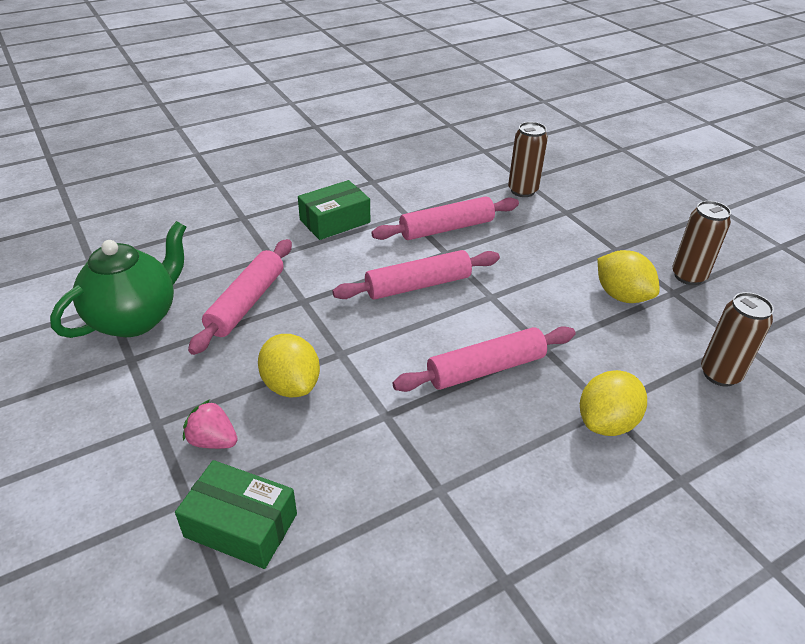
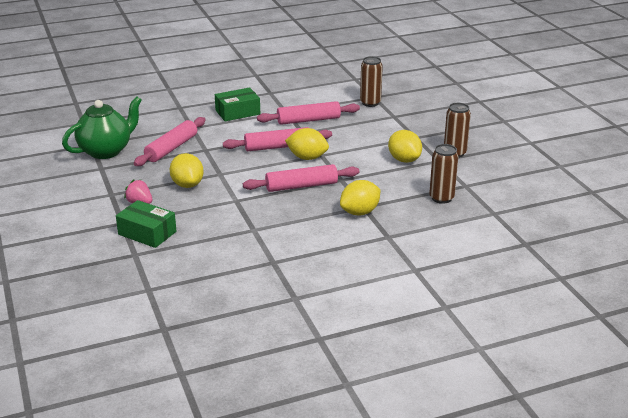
camera: 10 degrees right, 10 degrees down
(472, 304) = (307, 157): none -> yellow lemon

